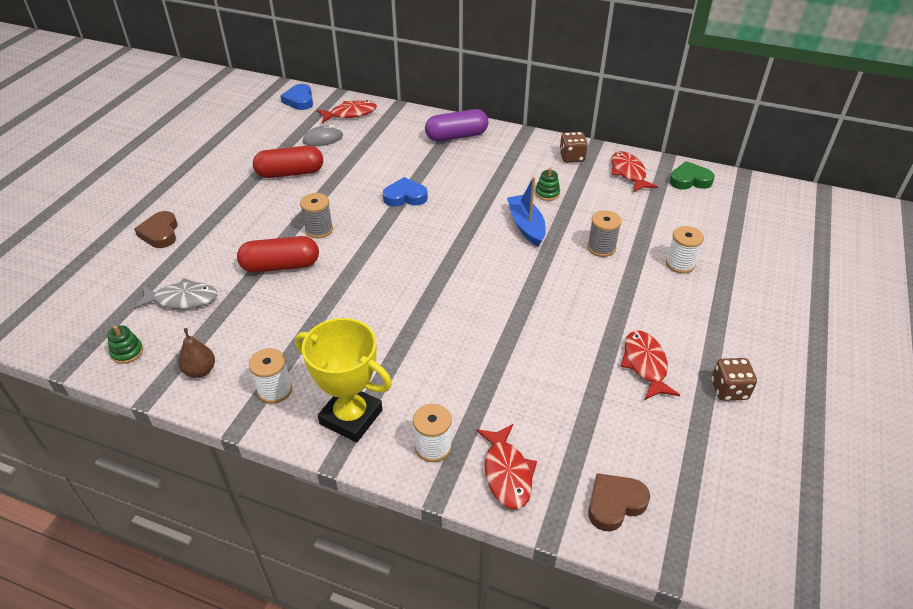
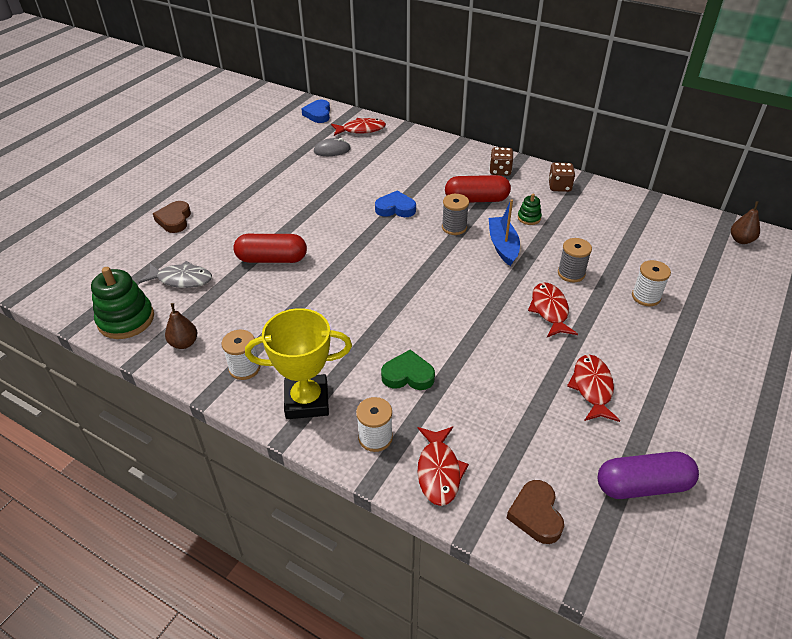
camera: 10 degrees right, 0 degrees up
(127, 352) = (126, 319): green stacking toy -> green stacking toy, size x2.01
(290, 173) = (297, 178): red capsule -> red capsule (476, 199)
(319, 230) = (312, 230): grey spool -> grey spool (454, 227)
(351, 417) = (307, 401): yellow trophy -> yellow trophy turned 45 degrees counterclockwise
(456, 136) = (454, 158): purple capsule -> purple capsule (642, 485)
(614, 504) = (536, 514): brown heart -> brown heart turned 75 degrees counterclockwise
(628, 173) = (612, 206): red fish -> red fish (549, 310)
(689, 180) = (671, 218): green heart -> green heart (408, 375)
(729, 390) = (671, 422): brown dice -> brown dice (500, 171)
(760, 196) = (741, 240): none -> brown pear

